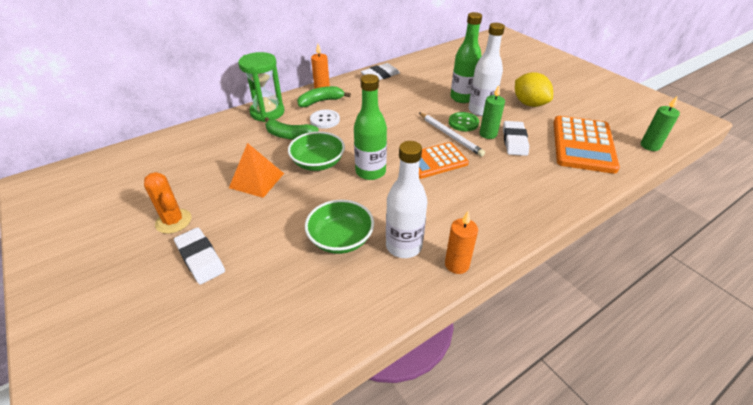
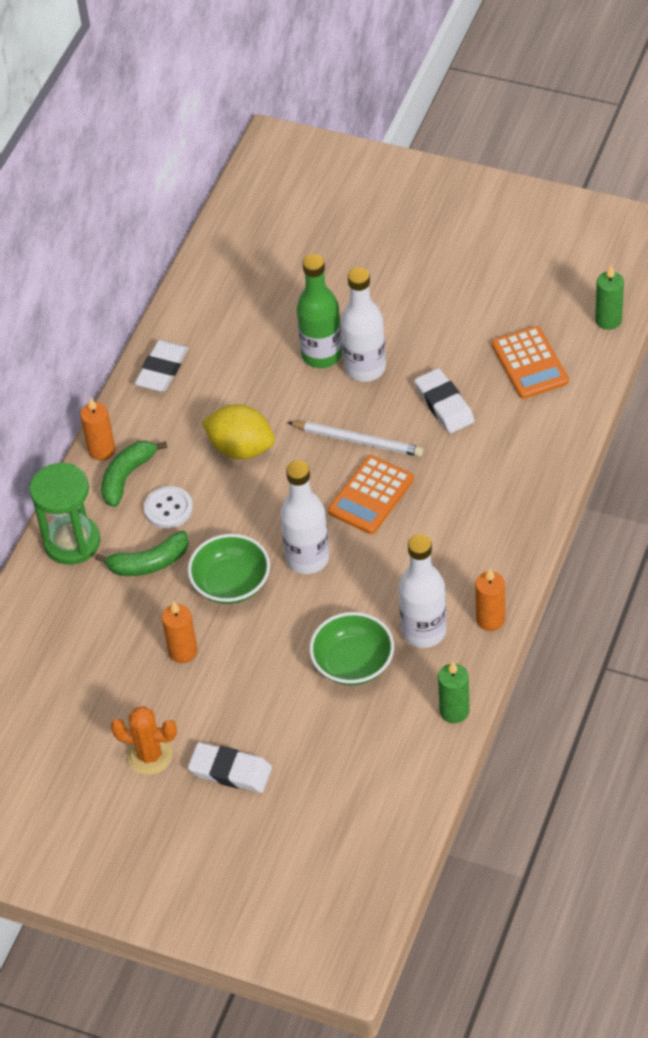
camera: 30 degrees left, 10 degrees up
(256, 180) = (183, 651): orange pyramid -> orange candle
(370, 172) = (307, 558): green bottle -> white bottle
(463, 123) = (358, 406): green button -> none
(488, 134) = (404, 410): green candle -> green candle (454, 711)
(529, 104) = (421, 316): yellow lemon -> yellow lemon (241, 448)
(583, 145) = (530, 363): orange calculator -> orange calculator, size x0.66

